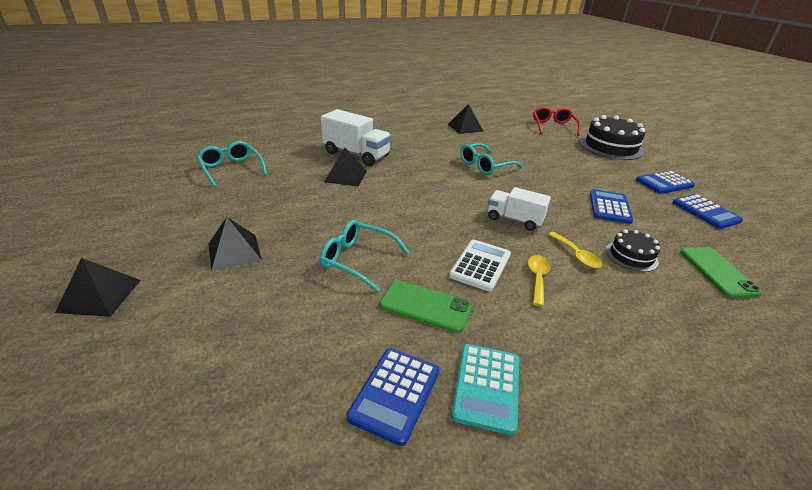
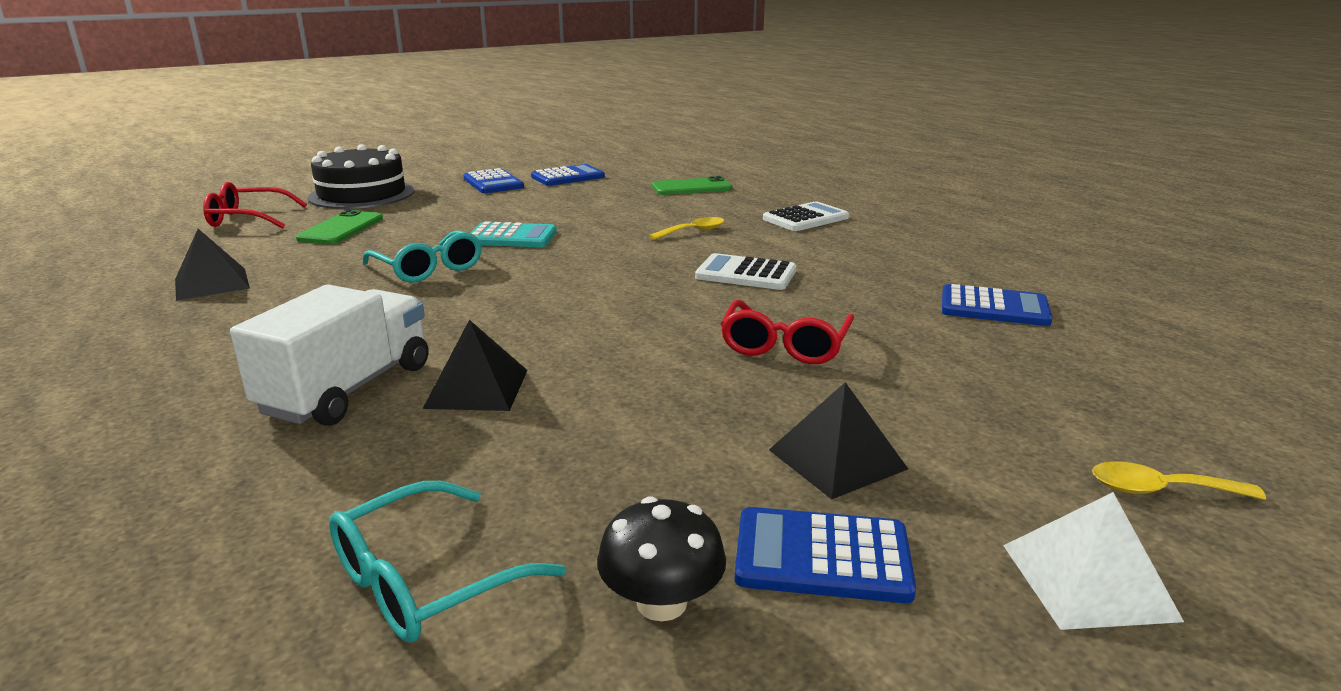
camera: 95 degrees left, 10 degrees down
(99, 295) = (1088, 581): black pyramid -> white pyramid
(187, 201) = (661, 602): none -> black mushroom
(358, 260) = (785, 345): turquoise glasses -> red glasses
(425, 306) = (851, 300): green phone -> green phone (341, 228)
(486, 387) = (941, 273): turquoise calculator -> turquoise calculator (512, 237)
(514, 220) = (620, 255): white truck -> none
(537, 278) = (753, 249): yellow spoon -> yellow spoon (1160, 490)
(609, 207) = (567, 210): blue calculator -> blue calculator (822, 556)
(631, 256) = (681, 211): black cake -> none
(643, 330) = (805, 218): none -> white calculator

